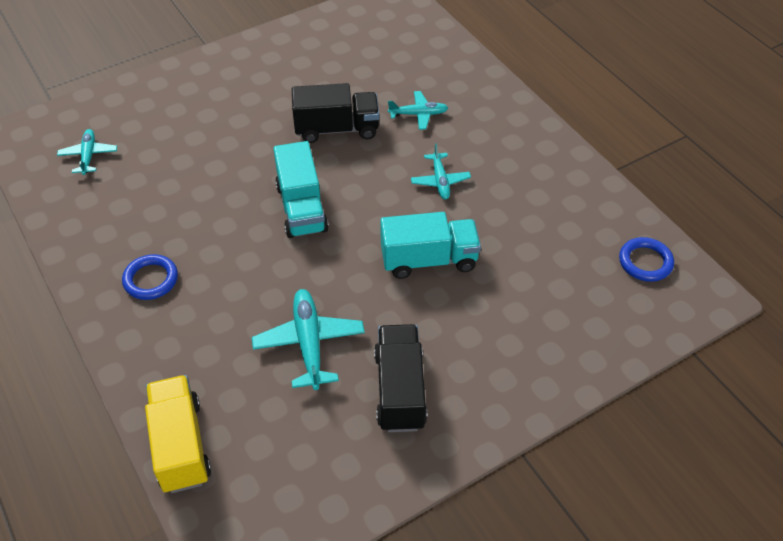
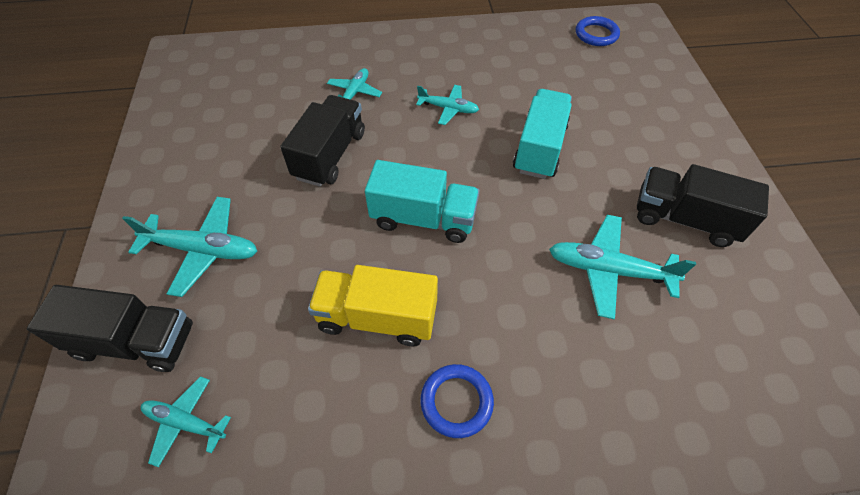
camera: 65 degrees left, 5 degrees up
(131, 108) = (135, 341): none -> black truck
(180, 445) = (718, 438): yellow truck -> yellow truck (377, 317)
(212, 104) = (203, 250): none -> turquoise plane

